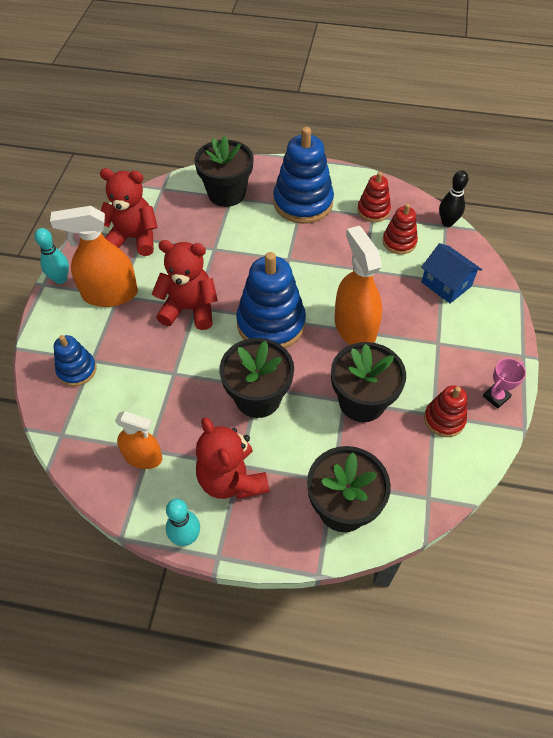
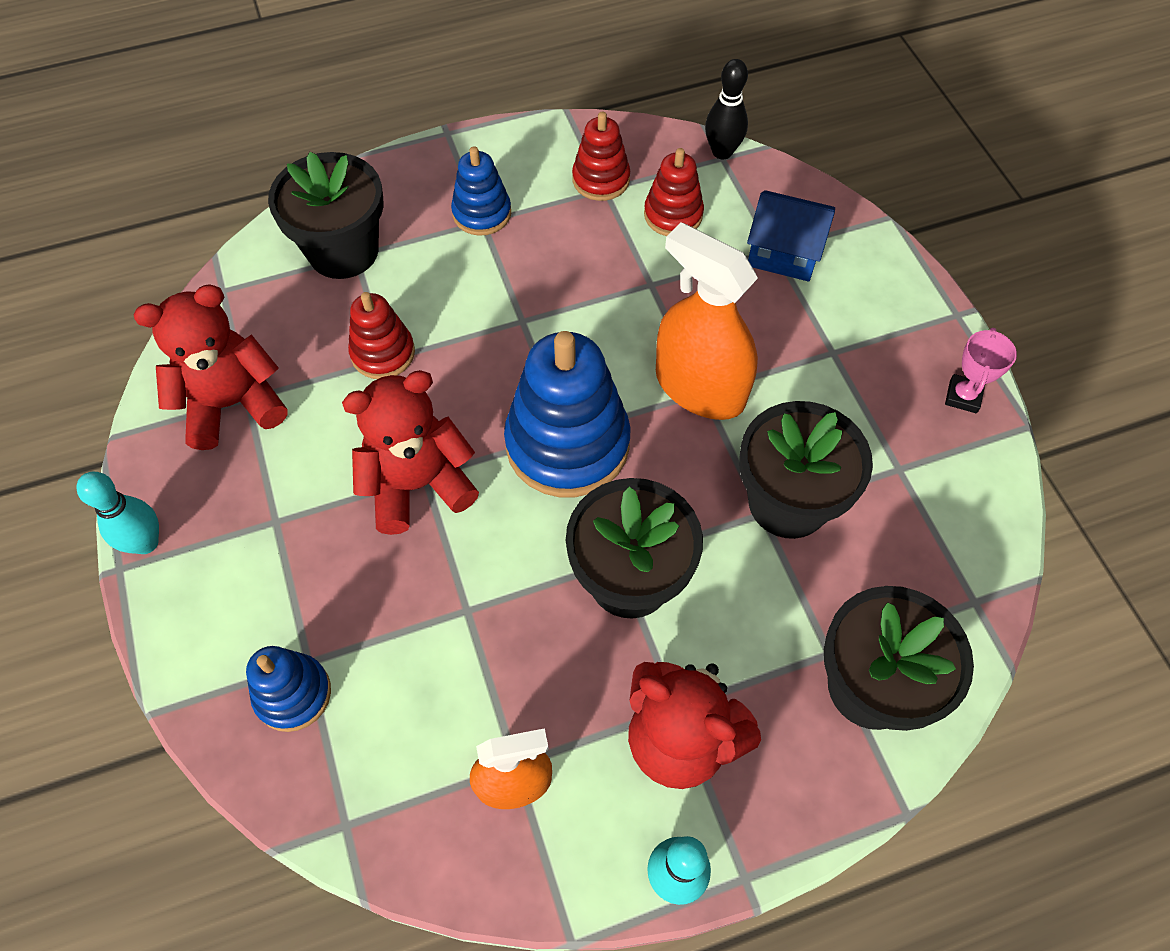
camera: 30 degrees left, 5 degrees up
(110, 294) = (259, 526): orange spray bottle -> none
(303, 203) = (482, 213): blue stacking toy -> blue stacking toy, size x0.54
(444, 419) = (918, 468): red stacking toy -> red stacking toy (383, 353)

